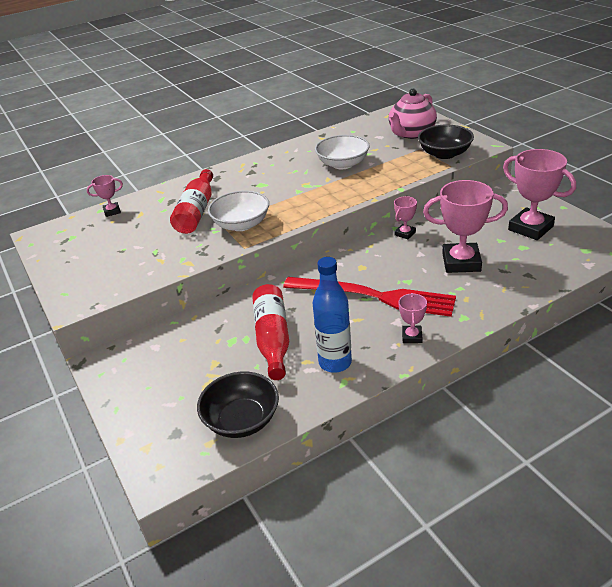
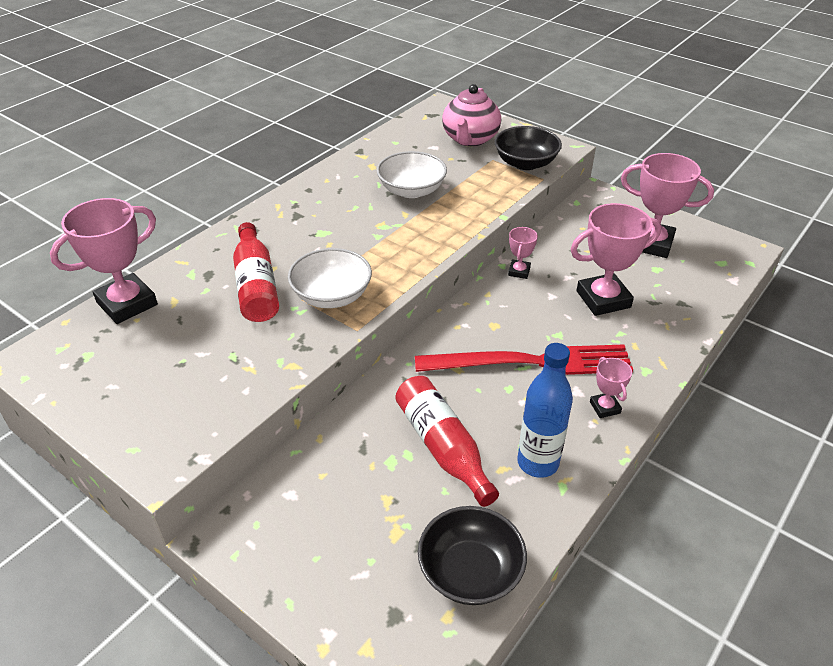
camera: 25 degrees left, 5 degrees up
(112, 211) = (127, 303): pink trophy -> pink trophy, size x2.03

